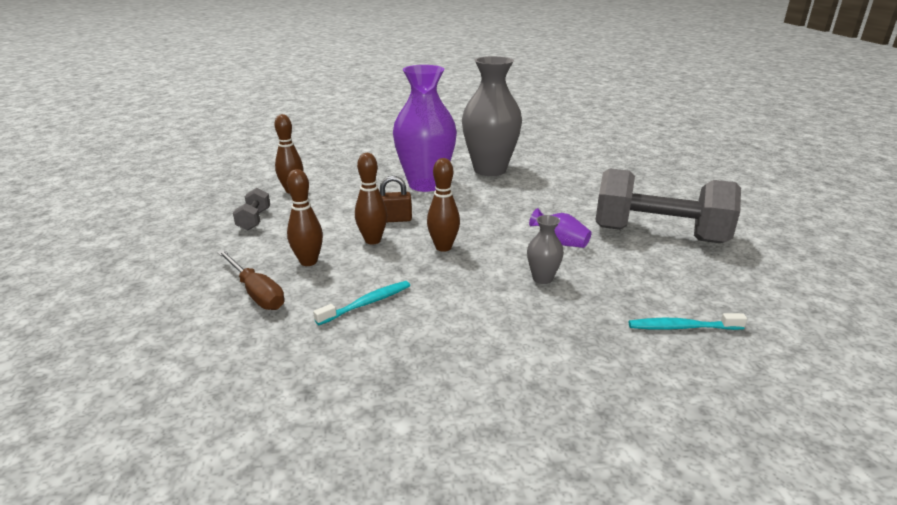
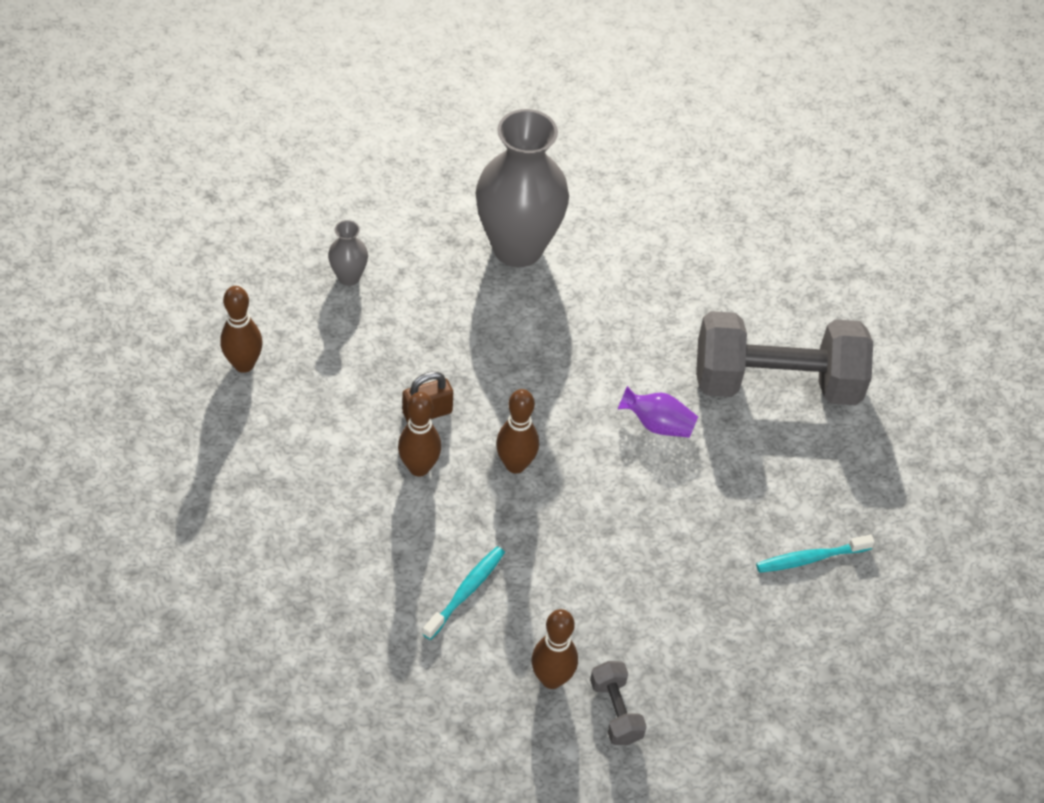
camera: 20 degrees left, 25 degrees up
(254, 220) = (232, 451): grey dumbbell -> grey dumbbell (616, 711)
(256, 292) = (327, 601): brown screwdriver -> none
(308, 262) = (358, 529): brown bowling pin -> brown bowling pin (551, 678)
(425, 184) = (436, 310): purple vase -> none
(542, 278) = (651, 504): grey vase -> grey vase (349, 277)

